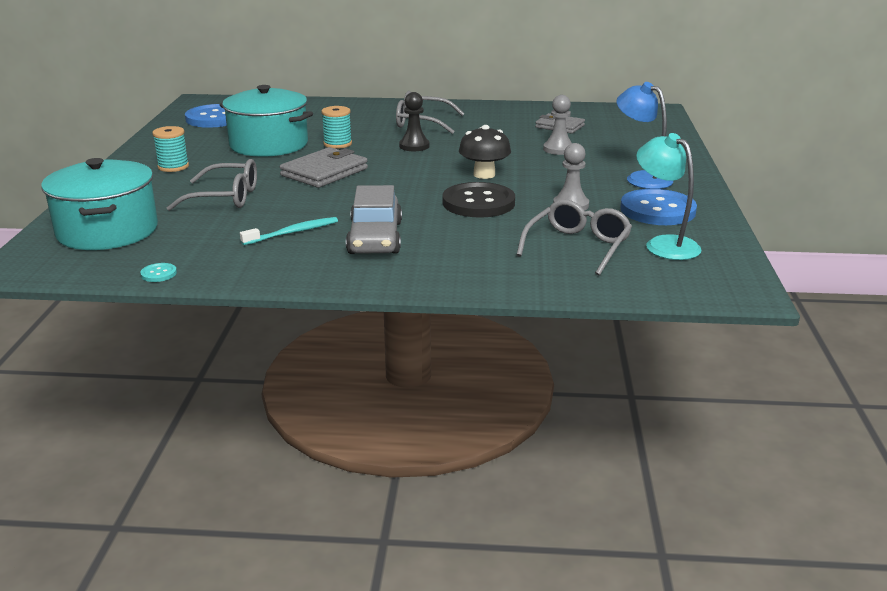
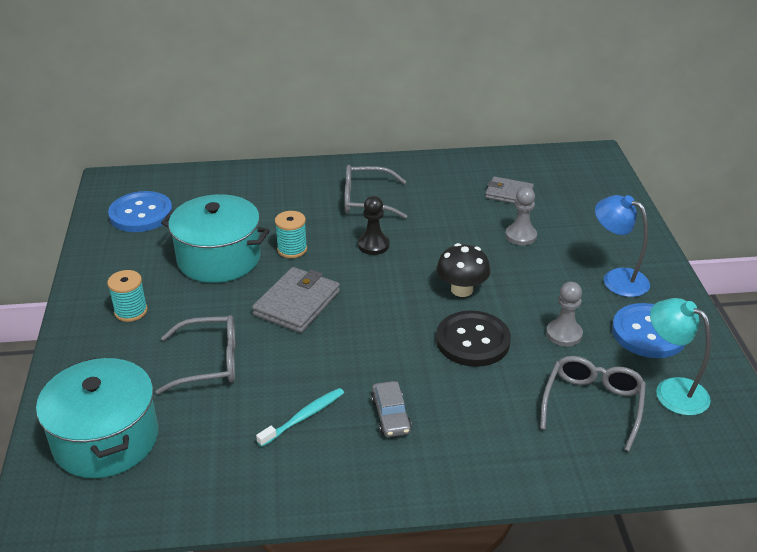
camera: 10 degrees left, 10 degrees up
(159, 274) = (191, 509): turquoise button -> none
(375, 238) = (390, 415): grey car -> grey car, size x0.59

